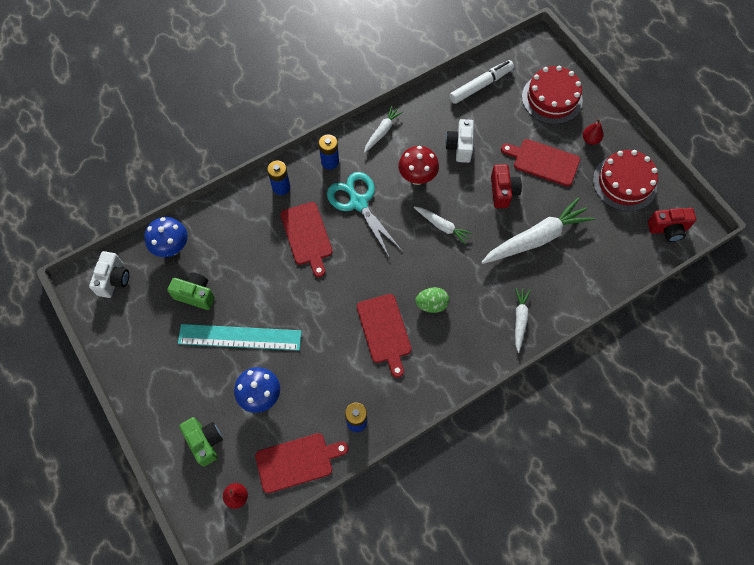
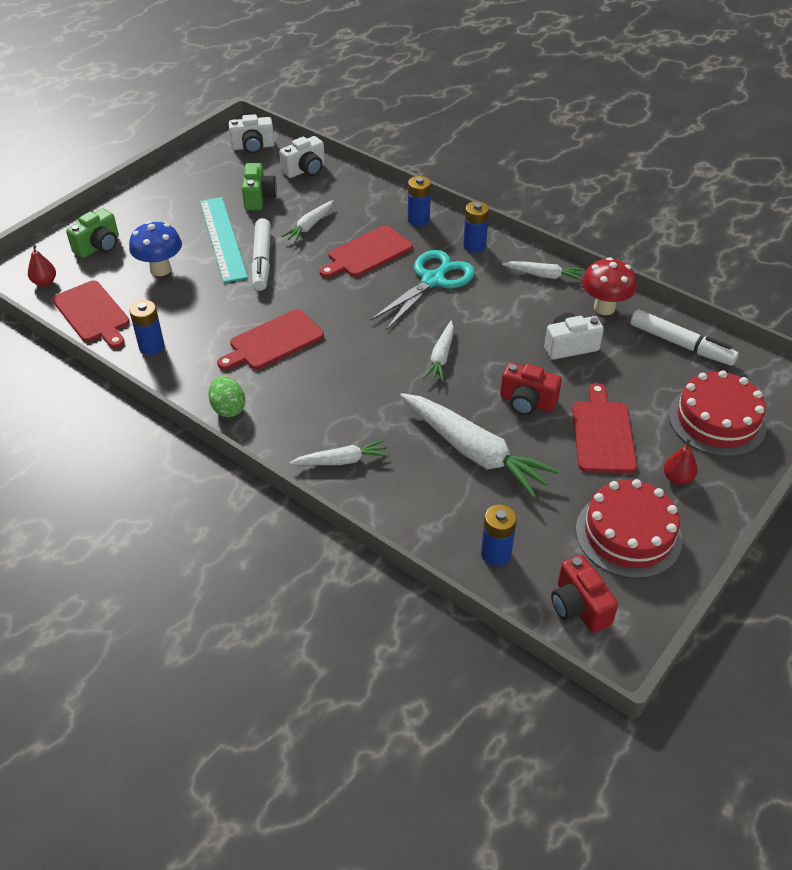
camera: 70 degrees right, 20 degrees down
(172, 248) = (305, 170): blue mushroom -> white camera
(253, 267) = (309, 226): none -> white carrot
(283, 314) = (262, 261): none -> white marker
(417, 177) = (498, 319): red mushroom -> red mushroom (604, 308)
(431, 304) = (326, 372): green egg -> green egg (228, 408)
(503, 192) = (527, 402): red camera -> red camera turned 45 degrees clockwise
(620, 257) = (496, 553): none -> blue battery

